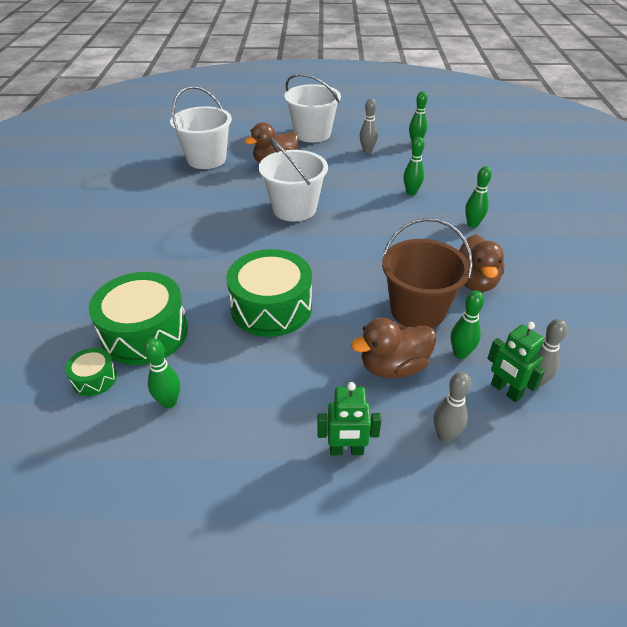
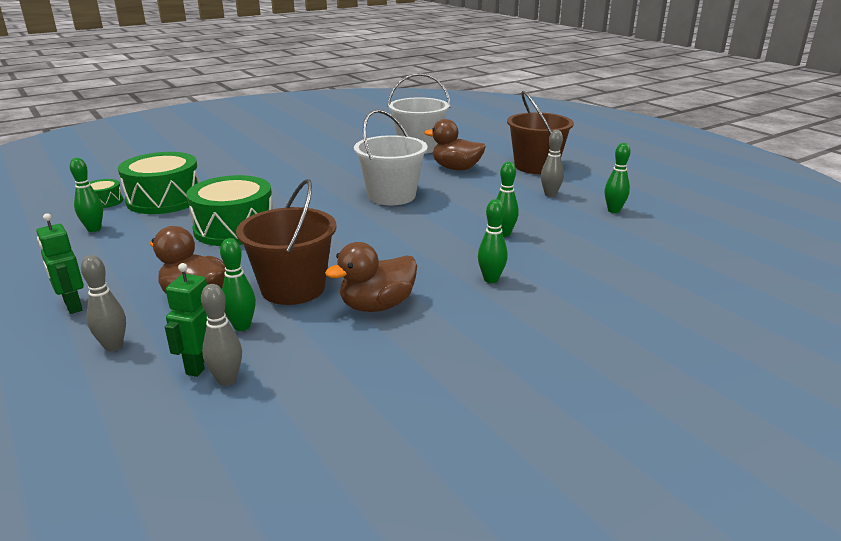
camera: 55 degrees right, 15 degrees down
(312, 134) = (536, 166): white bucket -> brown bucket

